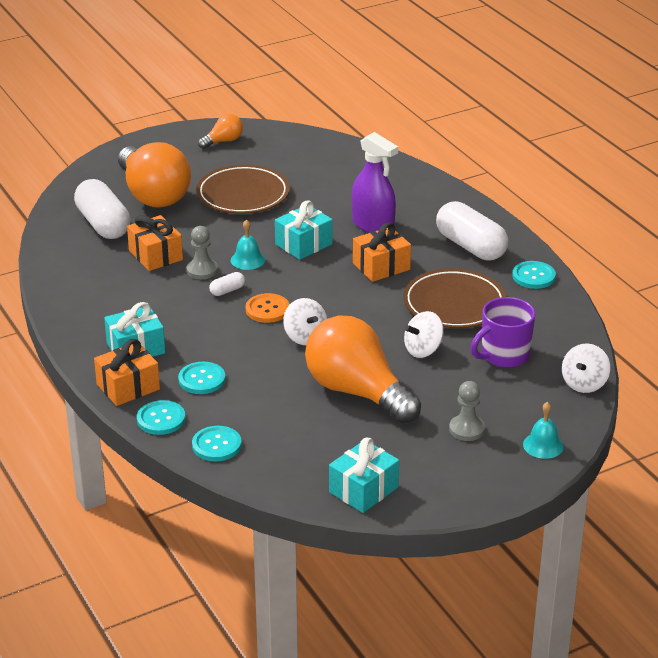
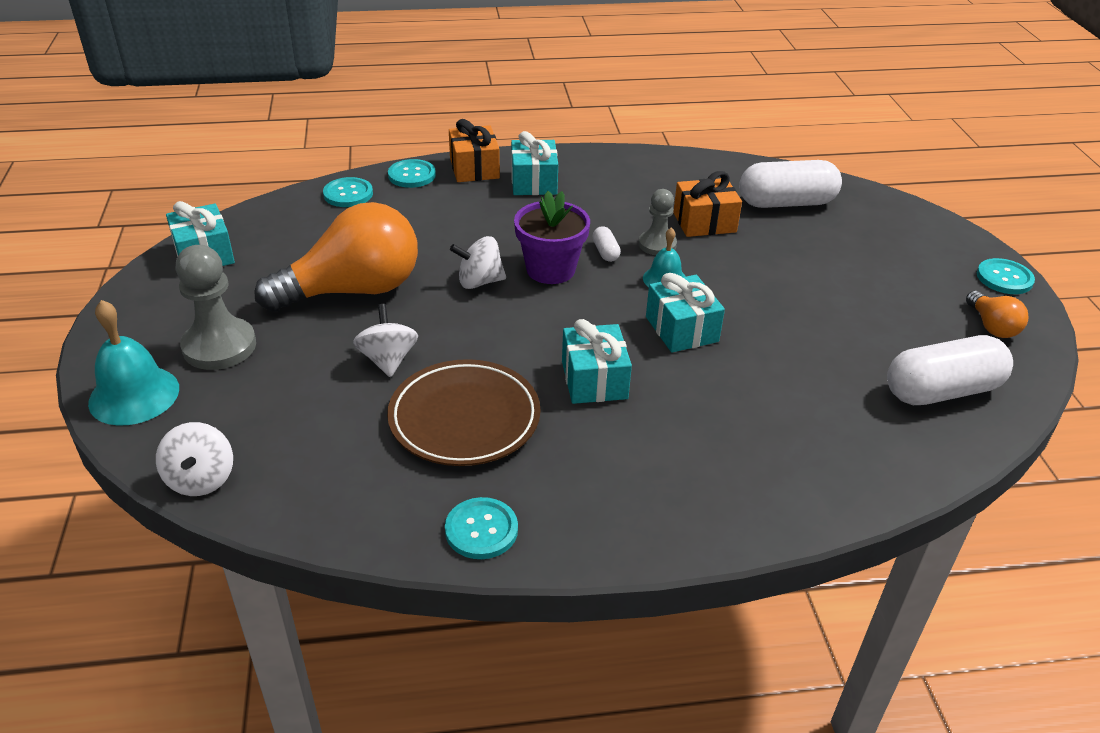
camera: 110 degrees right, 5 degrees up
(153, 194) = (847, 245): orange light bulb -> none
(202, 379) = (454, 206): turquoise button -> turquoise button (1004, 278)
(243, 195) = (828, 310): brown plate -> none
(267, 309) = (550, 269): orange button -> purple flower pot
(373, 225) = (706, 403): purple spray bottle -> none
(381, 266) = (594, 380): orange gift -> turquoise gift
(466, 429) = (219, 346): grey pawn -> grey pawn, size x1.62
(470, 246) = (601, 487): white capsule -> white capsule (941, 391)
(503, 355) = (322, 425): purple mug -> none
(543, 445) = (134, 395): turquoise bell -> turquoise bell, size x1.65
(584, 384) = (201, 479): white spinning top -> white spinning top turned 150 degrees counterclockwise

